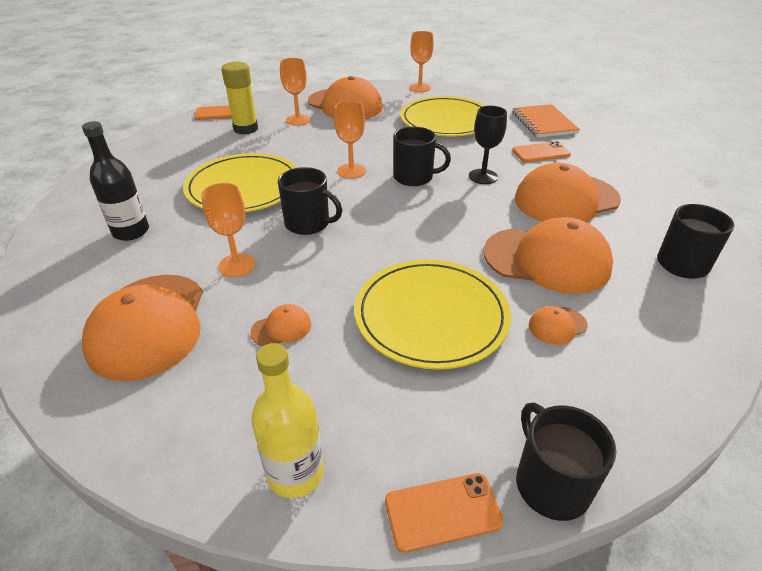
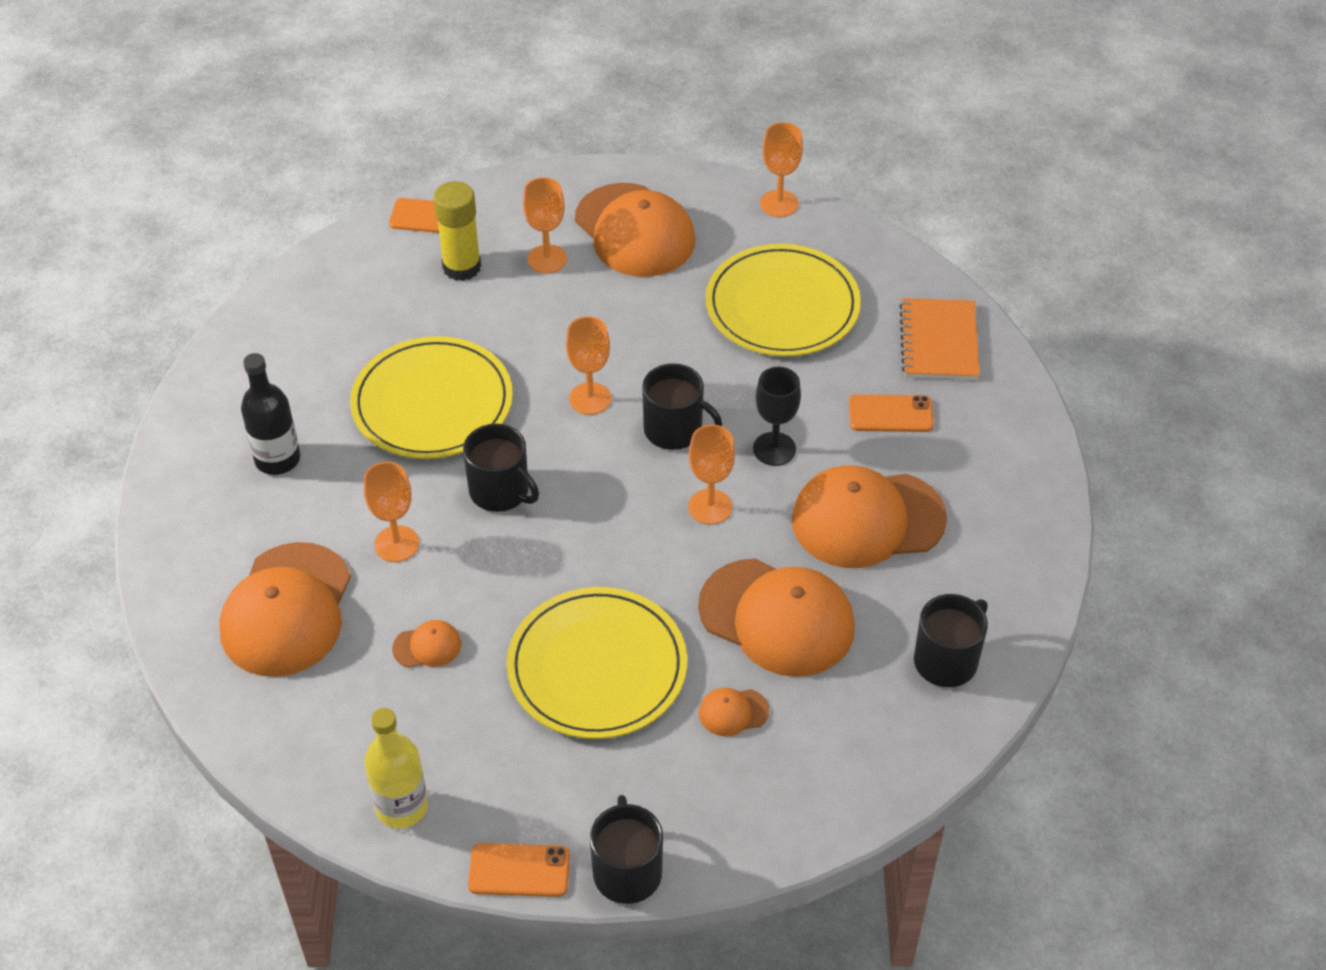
camera: 15 degrees right, 10 degrees up
(460, 209) = (710, 507): none -> orange goblet

